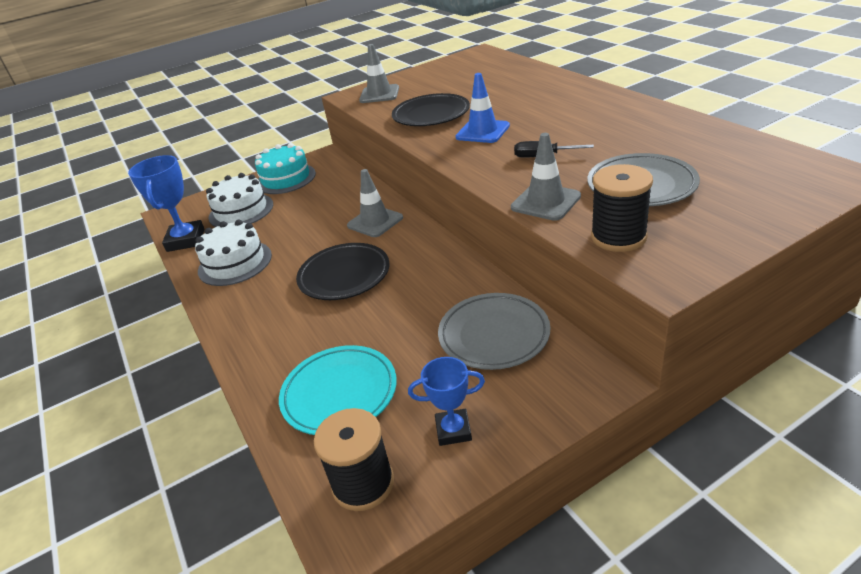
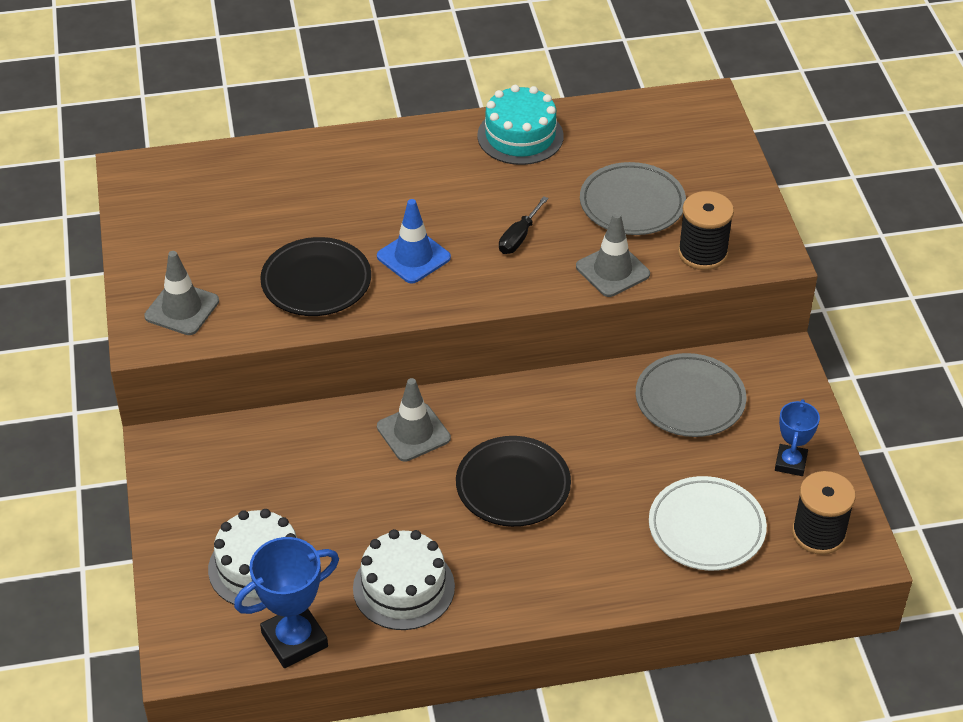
camera: 75 degrees left, 10 degrees up
(186, 240) = (294, 640): blue trophy -> blue trophy turned 45 degrees counterclockwise
(285, 179) = (199, 501): turquoise cake -> turquoise cake (520, 136)
(339, 393) = (706, 528): turquoise plate -> white plate

